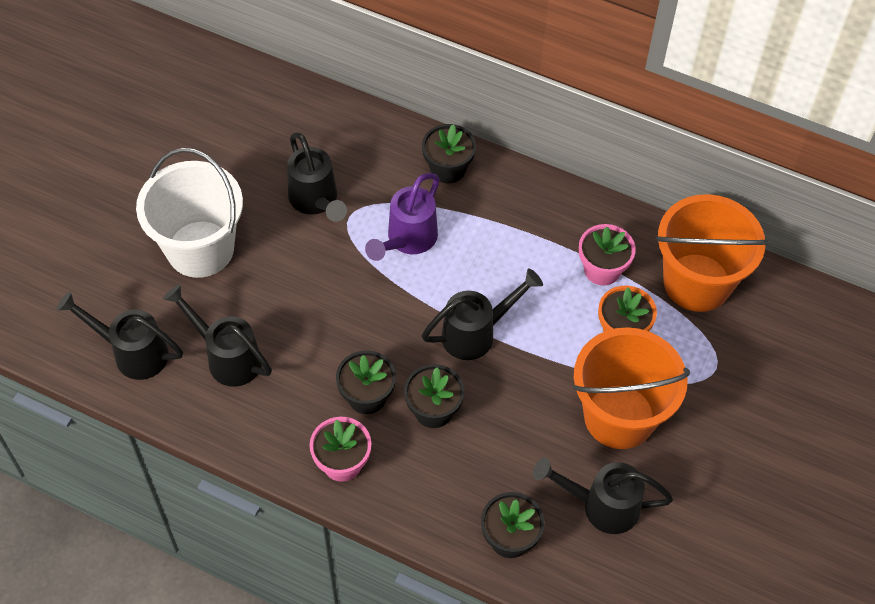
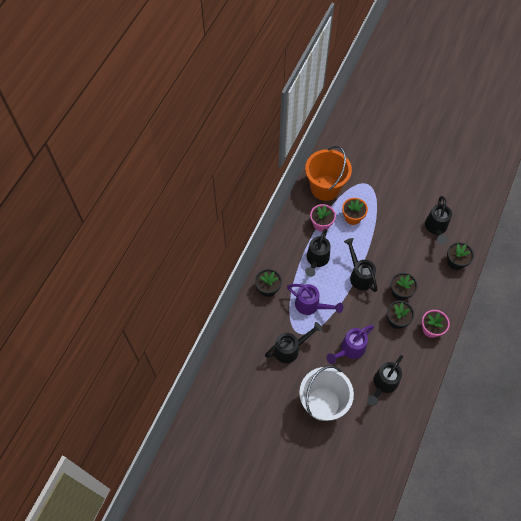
camera: 90 degrees left, 5 degrees up
(132, 352) = (386, 430): black watering can -> black watering can (316, 260)
(306, 302) = (349, 350): none -> purple watering can
(619, 416) = (394, 220): orange bucket -> none

